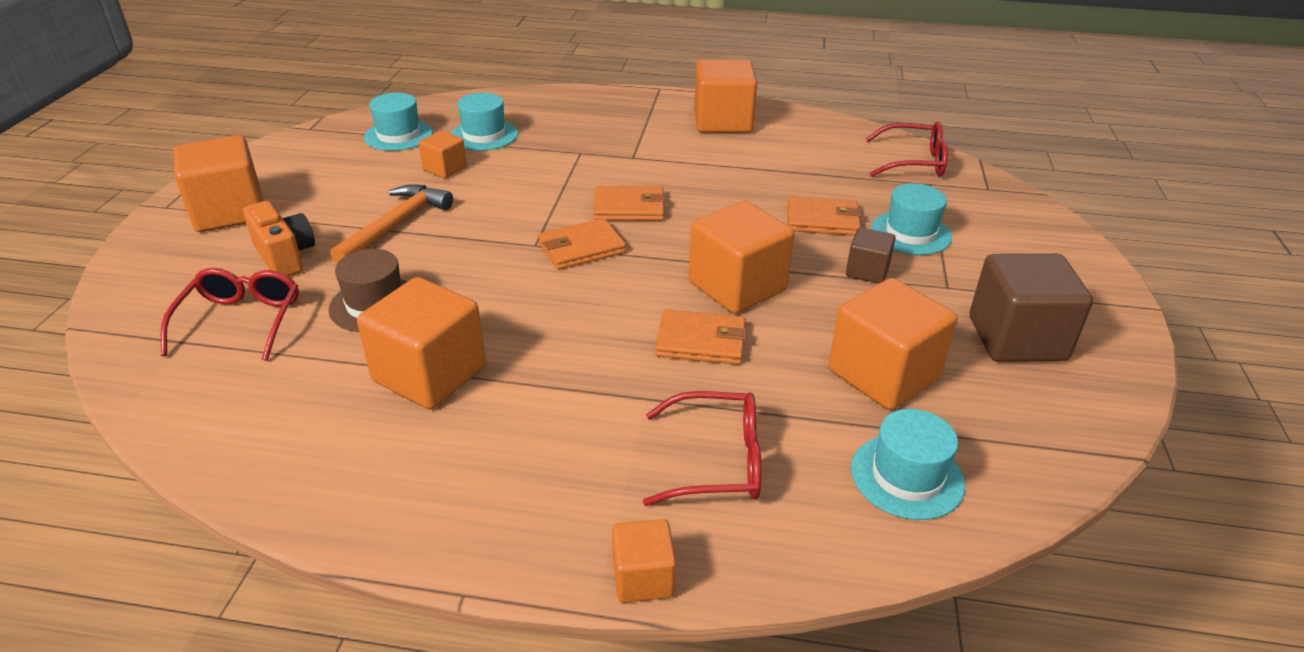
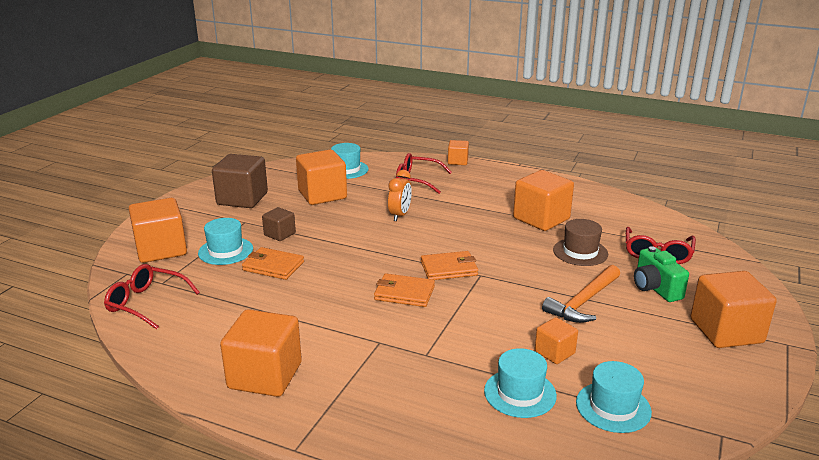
camera: 165 degrees left, 10 degrees down
(285, 256) = (655, 288): orange camera -> green camera
(701, 341) = (400, 215): orange wallet -> orange clock
(737, 286) = (363, 236): orange cube -> orange cube (161, 249)

